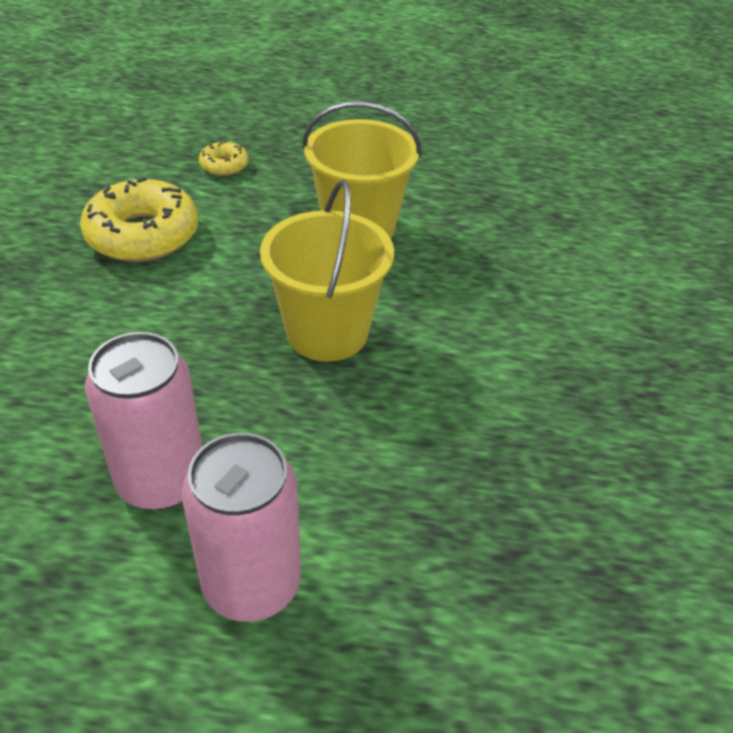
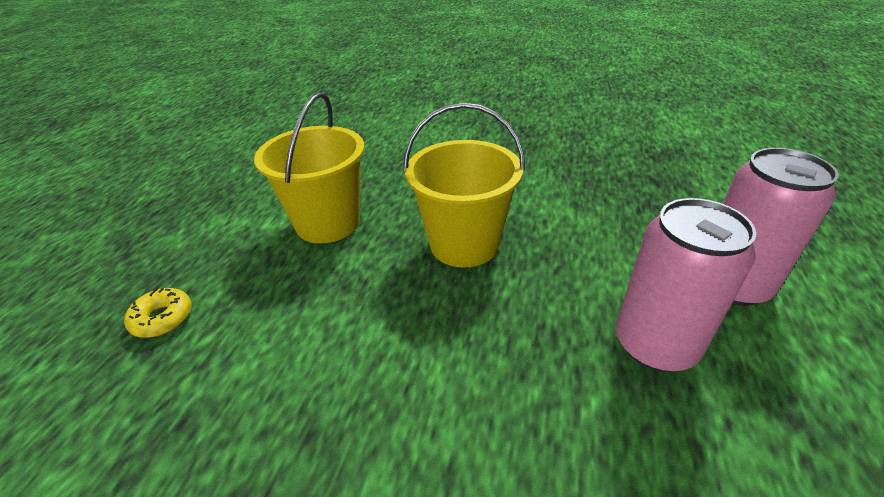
camera: 80 degrees left, 5 degrees down
(143, 235) = (271, 392): yellow donut -> none

